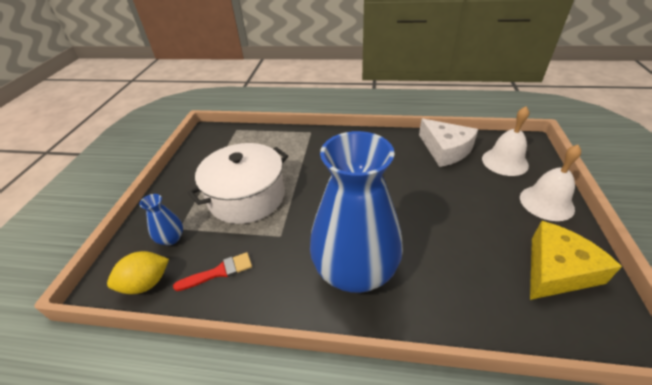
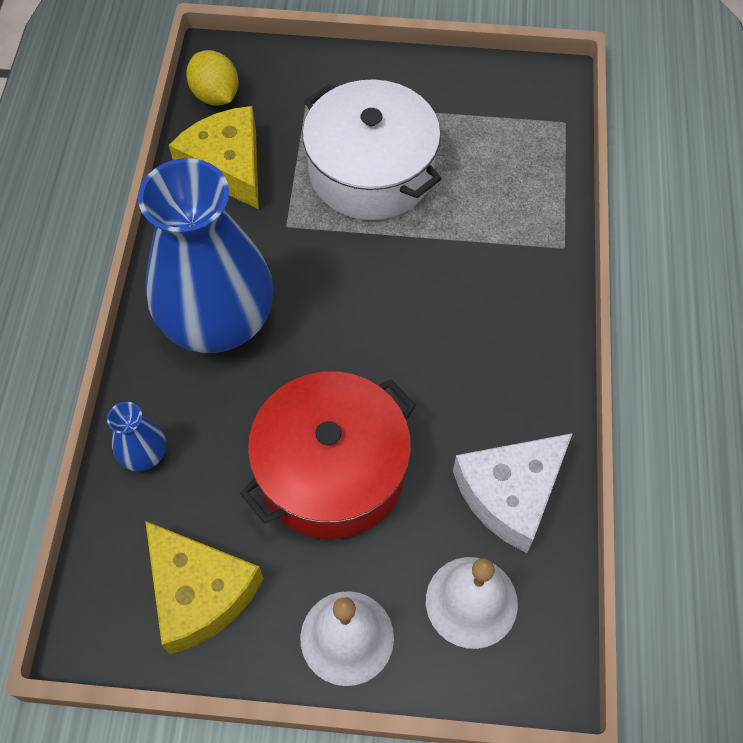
camera: 85 degrees right, 20 degrees up
(171, 238) = (287, 99): blue vase -> blue vase (144, 454)
(219, 272) = (227, 165): red brush -> yellow cheese
(452, 210) = (332, 470): none -> red pot

